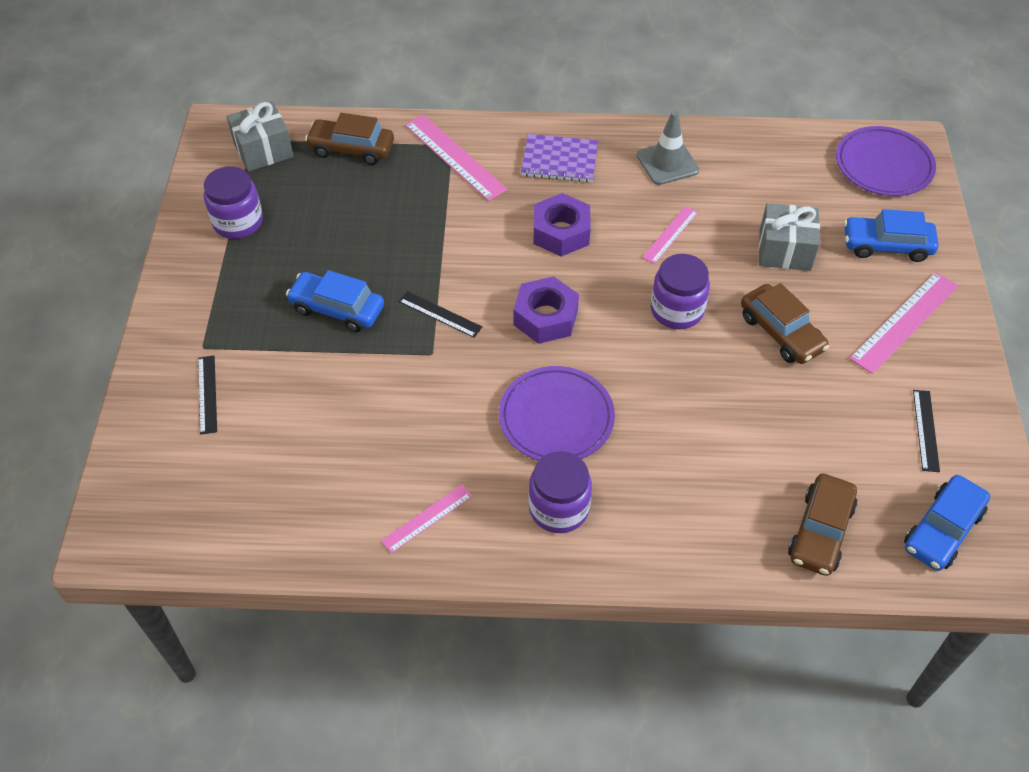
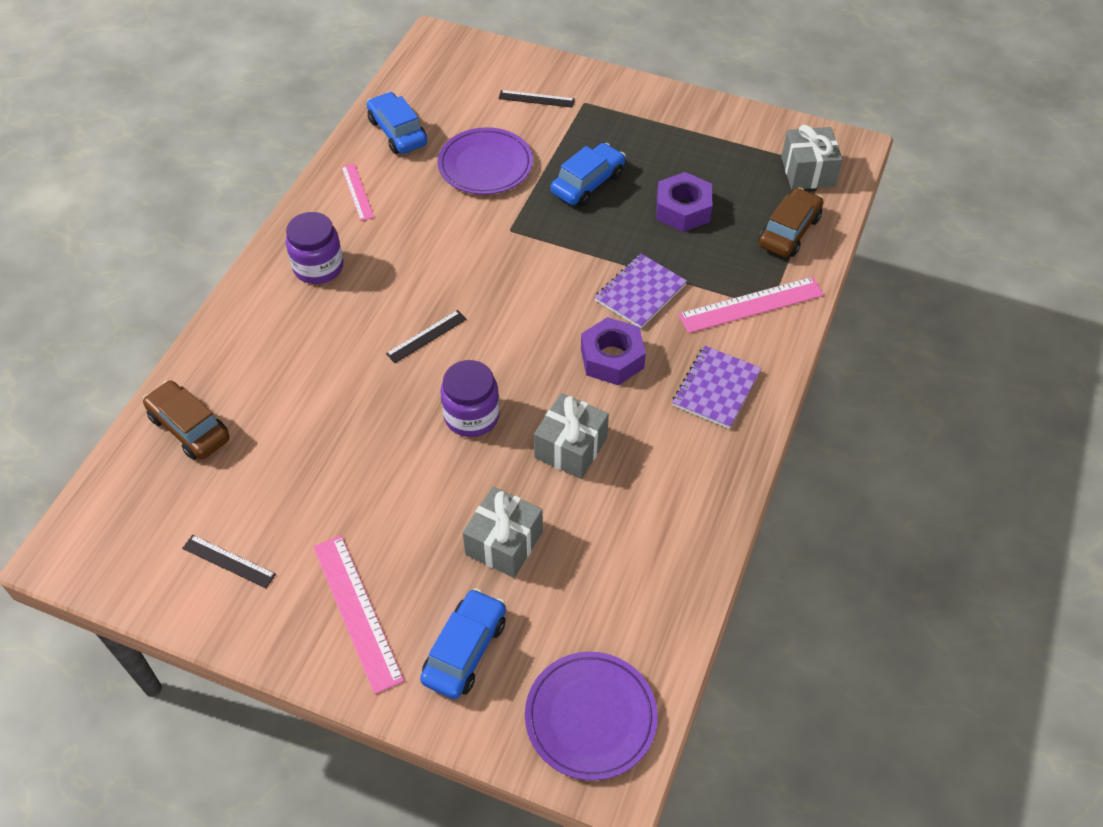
camera: 110 degrees right, 0 degrees up
(238, 222) = (717, 141): purple jar -> none
(440, 314) = (550, 245): black ruler -> black ruler (426, 336)
(473, 232) = (640, 293): none -> purple notebook
(545, 317) = (512, 315): purple nut -> purple nut (683, 209)
(556, 417) = (402, 290): purple plate -> purple plate (485, 165)
(667, 163) = (677, 485): grey traffic cone -> none
(670, 234) = (571, 447): pink ruler -> grey gift
(781, 332) = (402, 491): brown car -> none
(942, 530) = (131, 520): blue car -> blue car (397, 132)

